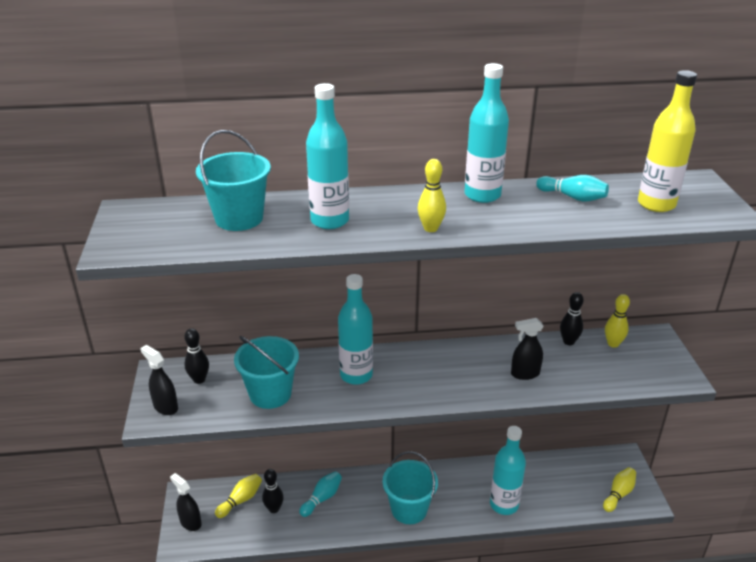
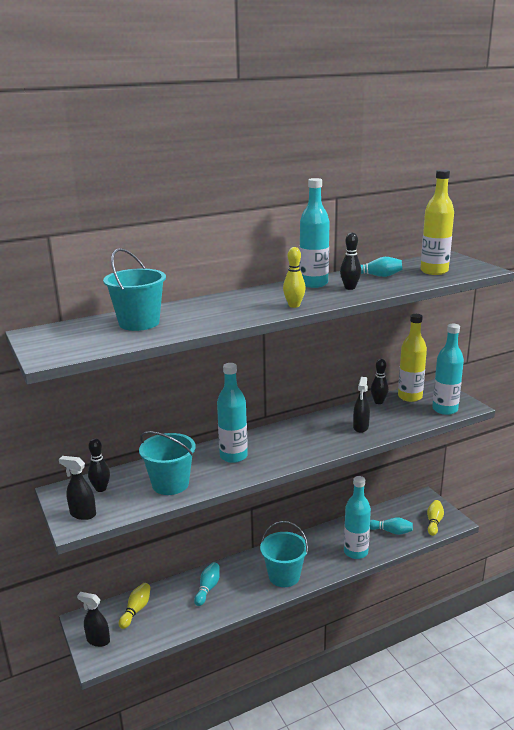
camera: 20 degrees left, 10 degrees down
(274, 509) = (169, 608): black bowling pin -> black bowling pin (350, 288)
(329, 221) = (214, 313): turquoise bottle -> turquoise bottle (445, 409)
(524, 374) = (360, 427): black spray bottle -> black spray bottle turned 45 degrees counterclockwise
(559, 490) = (391, 531): none -> turquoise bowling pin
(613, 344) = (410, 397): yellow bowling pin -> yellow bottle

